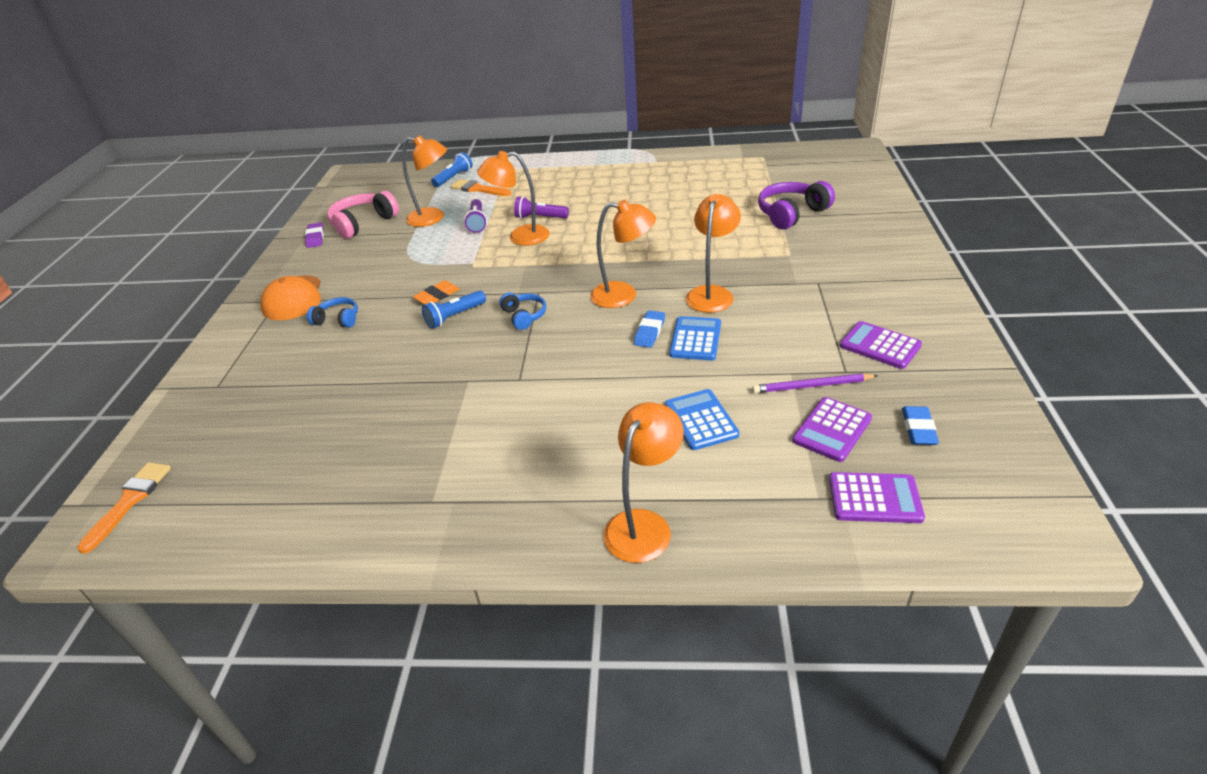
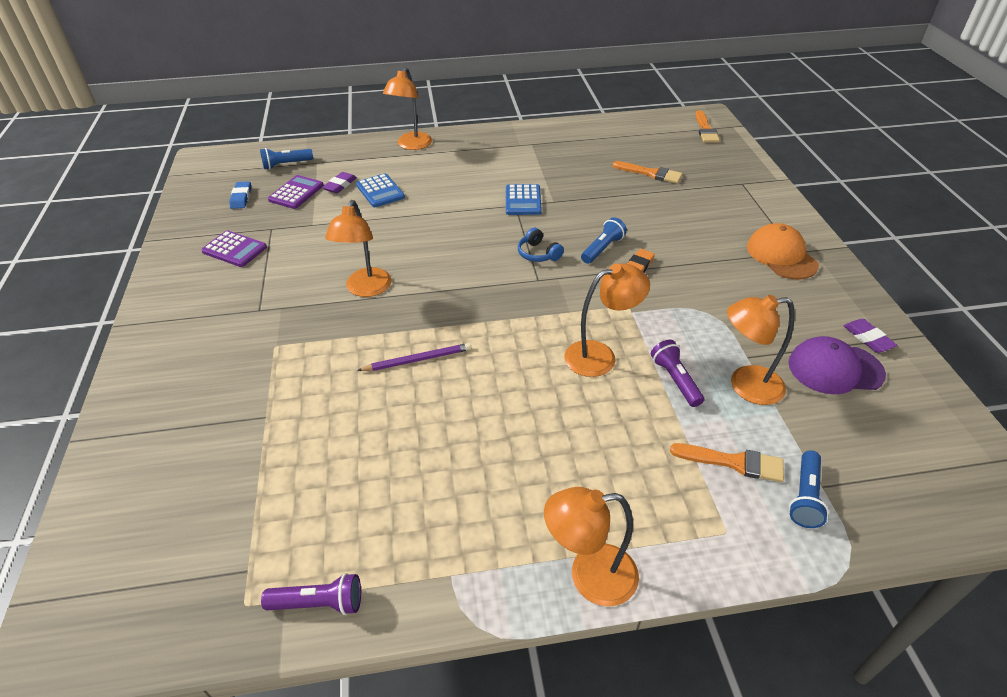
camera: 165 degrees right, 5 degrees up
(308, 414) = (650, 173): none -> orange brush
(338, 320) = (709, 238): blue headphones -> none
(363, 223) = (835, 369): pink headphones -> purple cap
(540, 217) = (593, 395): purple flashlight -> purple flashlight (319, 603)
(624, 295) = (451, 281): orange lamp -> orange lamp (589, 576)
(650, 332) = (421, 247): blue eraser -> none
(695, 339) = (382, 244): blue calculator -> blue calculator (523, 200)
(765, 438) = (340, 185): none -> purple eraser
(791, 214) = (248, 422): purple headphones -> none
(812, 386) = (299, 217): purple pencil -> purple pencil (417, 360)
(874, 498) = (286, 164): purple calculator -> blue flashlight

